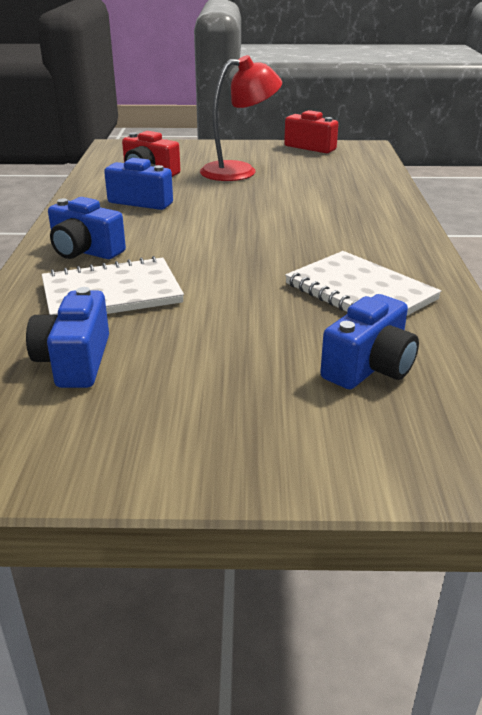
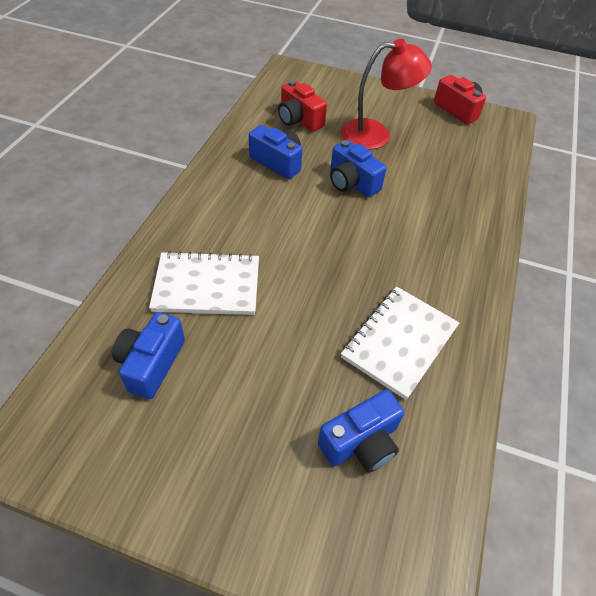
camera: 15 degrees right, 20 degrees up
(85, 251) = (207, 222): blue camera -> blue camera (352, 183)
(360, 292) = (399, 342): white notebook -> white notebook turned 60 degrees clockwise

